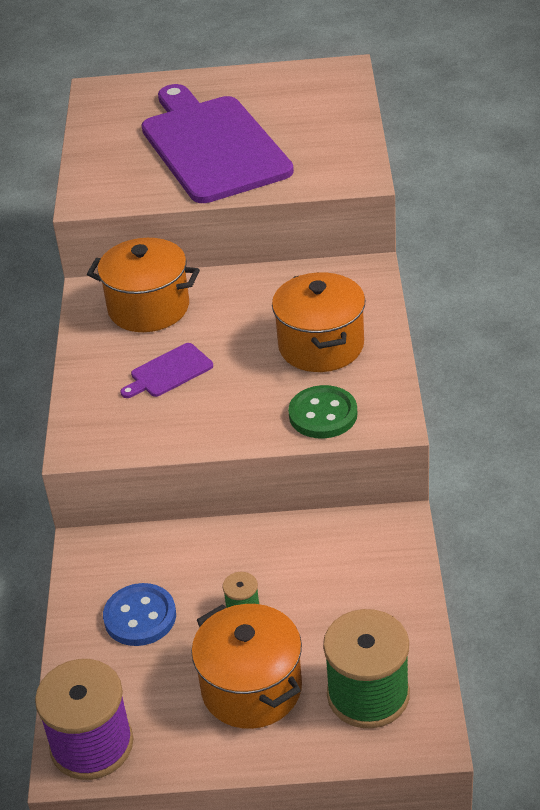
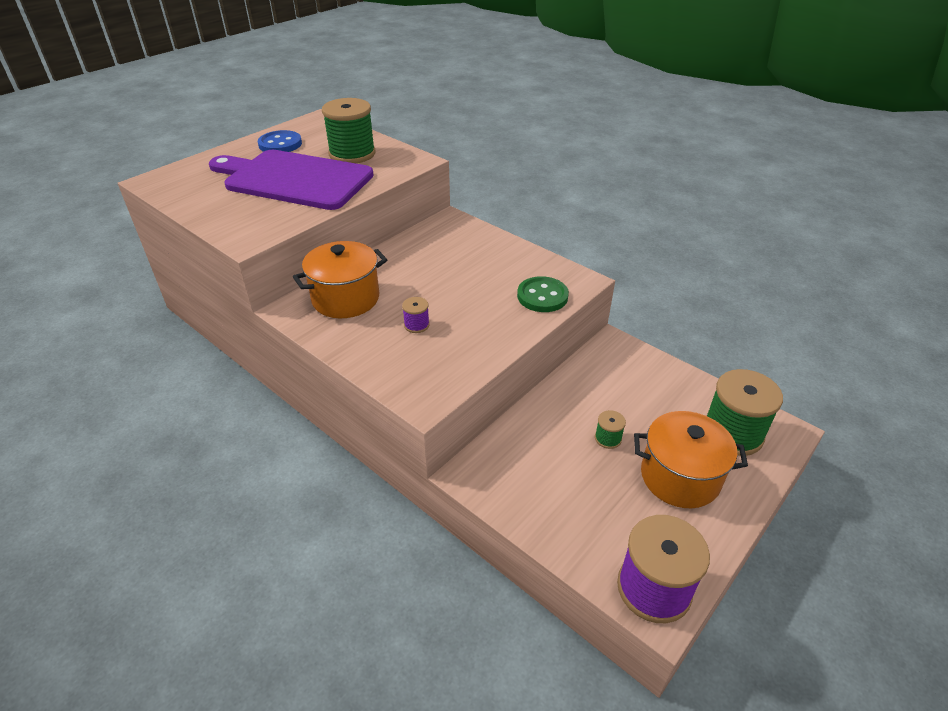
camera: 50 degrees left, 0 degrees up
(140, 617) = (562, 488): blue button -> blue button (280, 144)
(169, 372) = (416, 325): purple cutting board -> purple spool
(309, 137) = (352, 154): none -> green spool
(321, 346) = (485, 265): orange pot -> none

